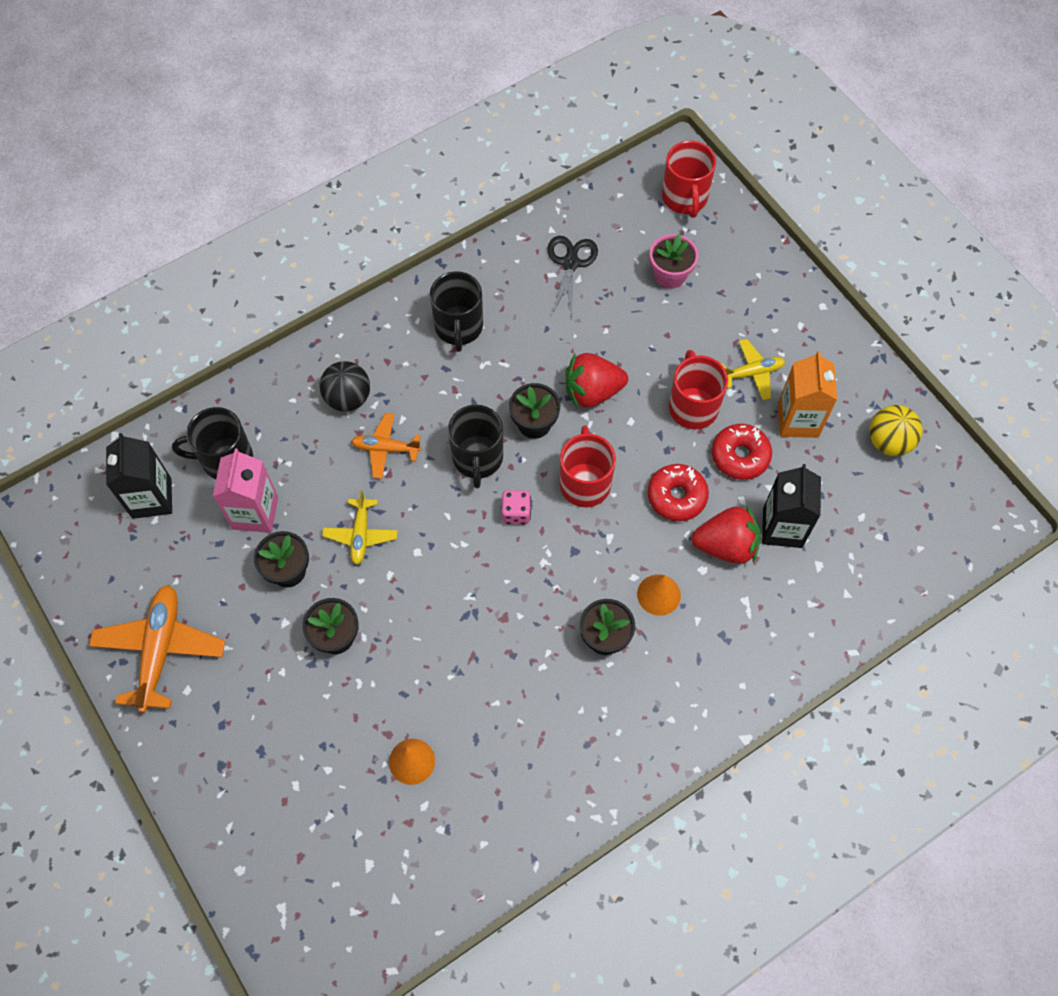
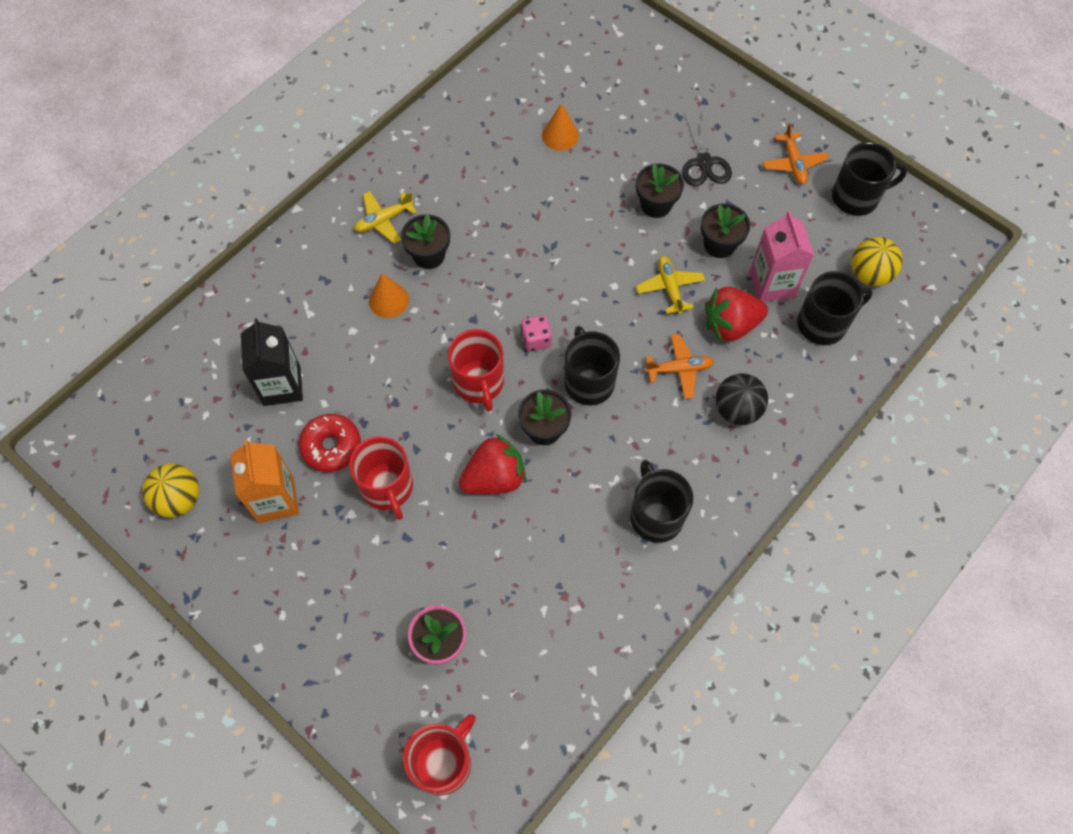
camera: 165 degrees right, 0 degrees up
(115, 589) = (856, 197): none -> black mug
(152, 498) = (869, 274): black carton -> yellow ball
(160, 650) = (793, 163): orange plane -> orange plane, size x0.58
(570, 263) = (558, 629): black scissors -> black scissors (704, 162)
(676, 496) = (388, 391): red donut -> none
(684, 198) = (443, 762): red mug -> red mug turned 60 degrees clockwise
(726, 545) = (334, 357): red strawberry -> red strawberry (730, 325)
(752, 373) = (330, 541): yellow plane -> yellow plane (384, 220)

